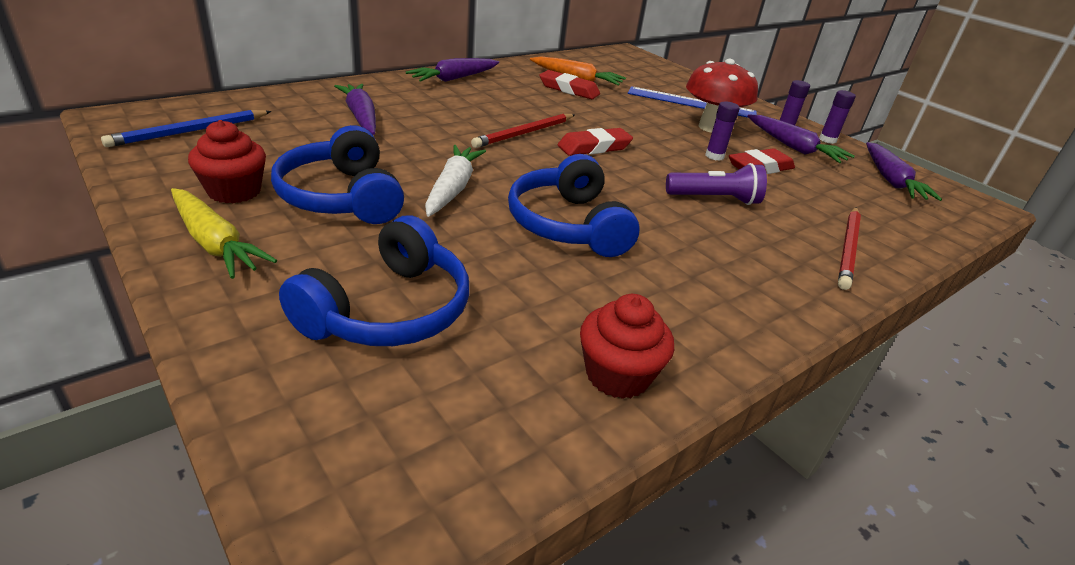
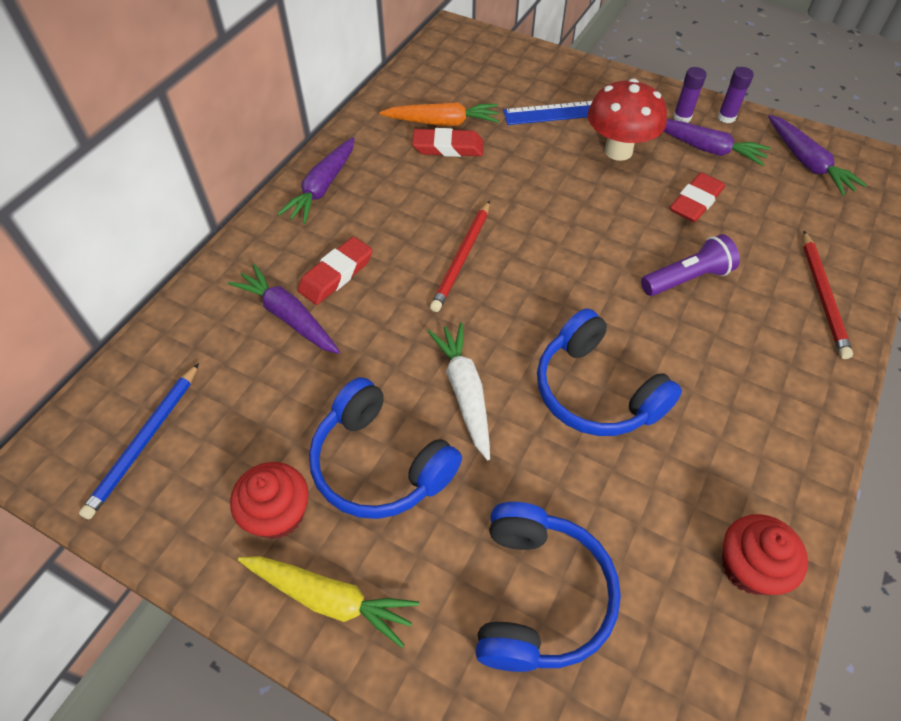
camera: 20 degrees left, 20 degrees up
(594, 147) = (539, 247): red eraser -> red eraser (336, 274)
(714, 156) = (648, 203): purple glue stick -> none

